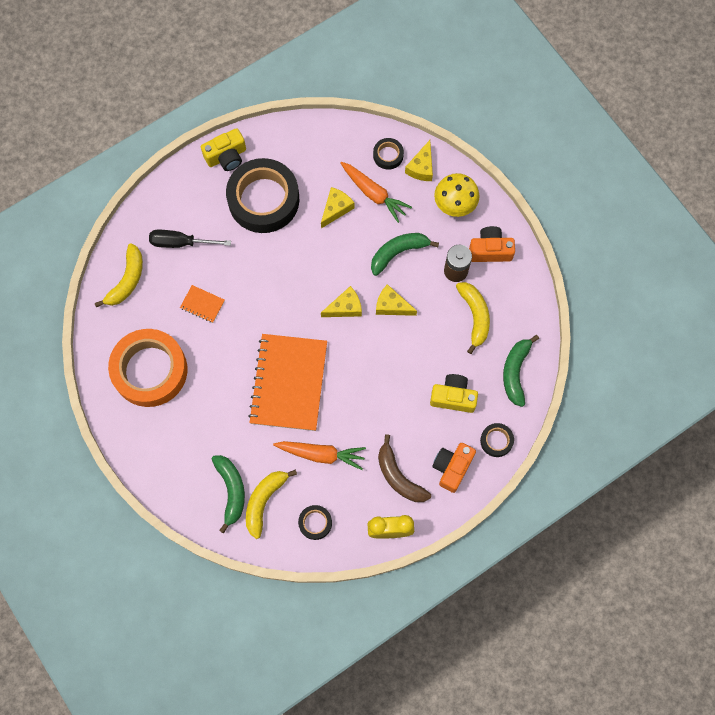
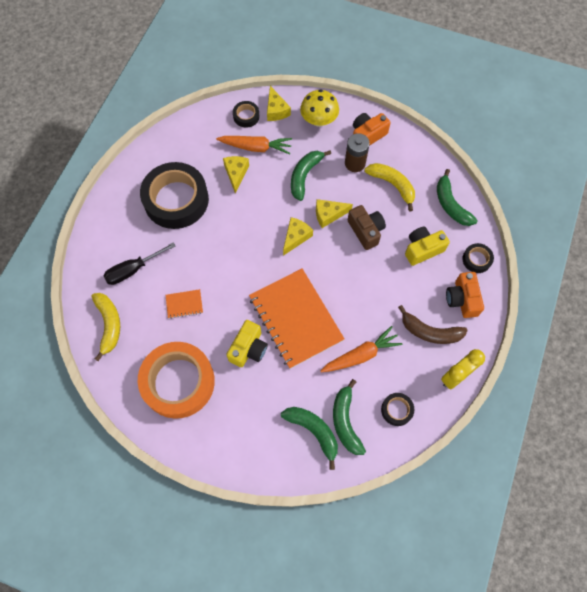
camera: 35 degrees left, 5 degrees down
(226, 156) = (124, 186): yellow camera -> yellow camera (248, 348)
(264, 501) = (345, 421): yellow banana -> green banana
(414, 344) = (366, 231): none -> brown camera

